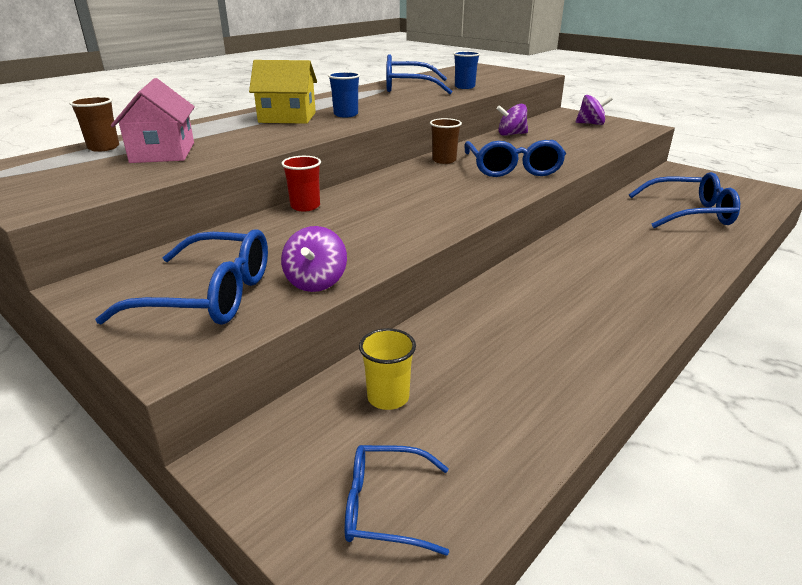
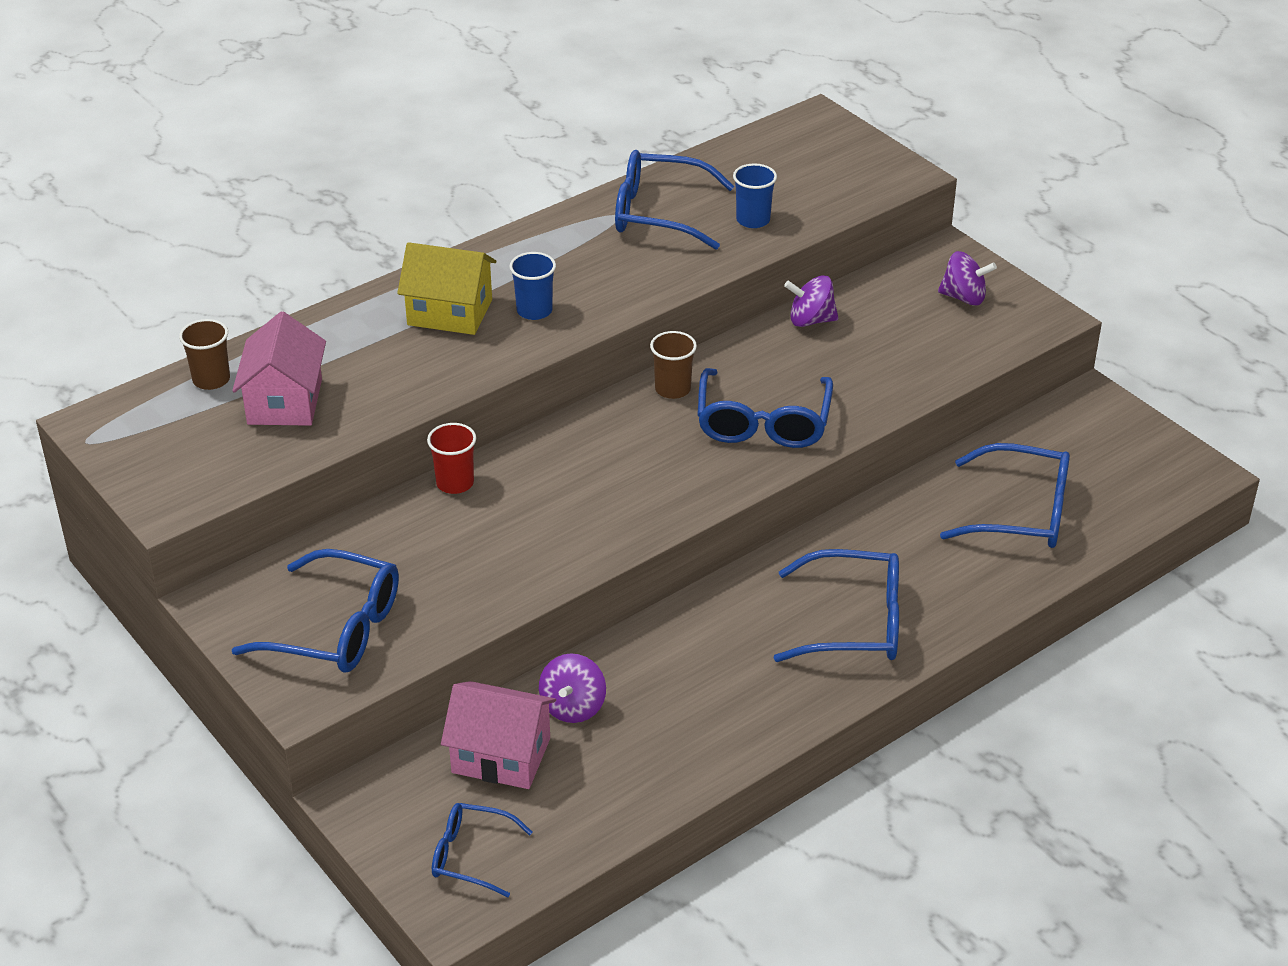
camera: 10 degrees right, 10 degrees up
(316, 282) = (445, 622): purple spinning top -> purple spinning top (573, 707)
(388, 397) = (501, 756): yellow cup -> pink house
(633, 274) = (854, 623): none -> blue glasses

